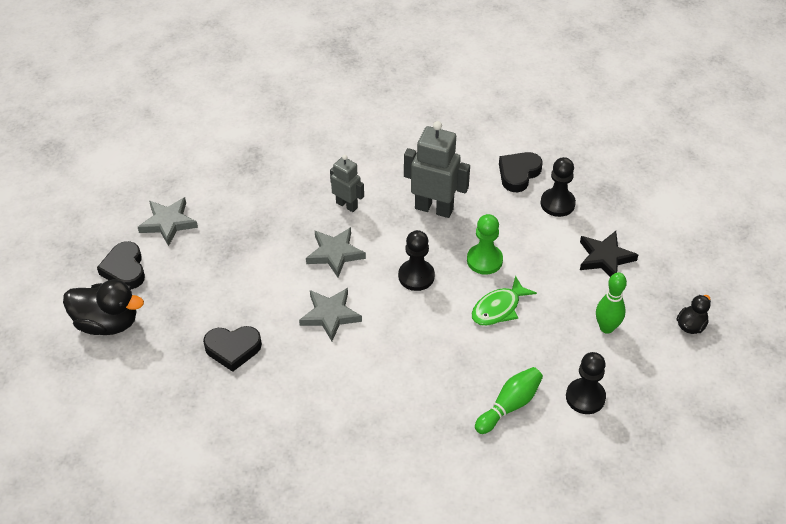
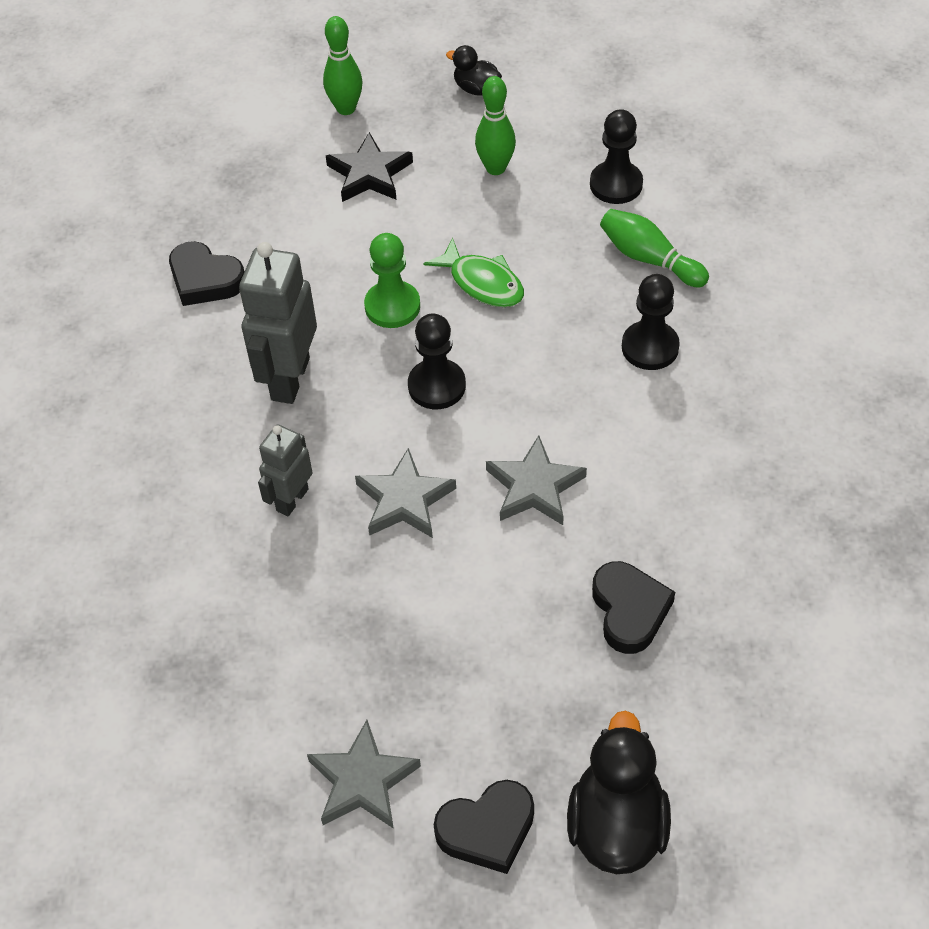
camera: 95 degrees left, 5 degrees up
(557, 203) = (266, 230): black pawn -> black pawn (650, 347)
(671, 250) = (346, 108): none -> green bowling pin

